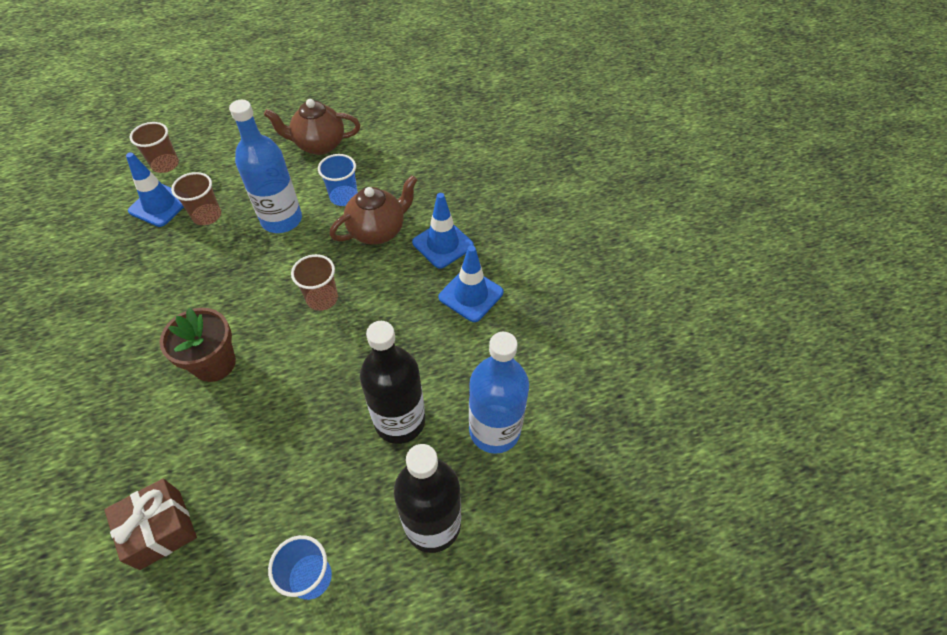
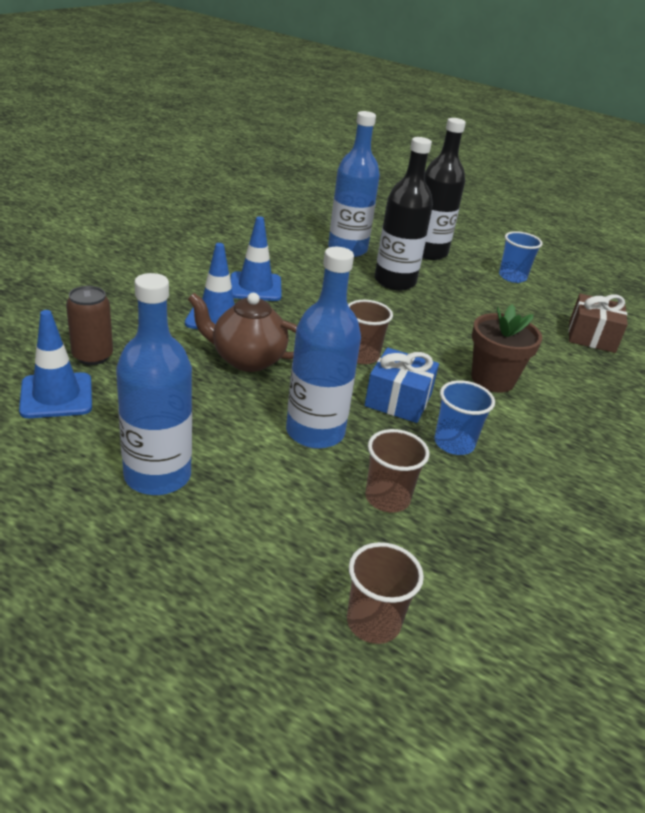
camera: 135 degrees left, 20 degrees down
(160, 205) = (433, 558): blue traffic cone -> blue traffic cone (56, 396)
(260, 282) = (398, 400): none -> blue gift
(319, 145) = (157, 475): brown teapot -> blue bottle
(344, 197) = (228, 404): blue cup -> blue cup (454, 443)
(445, 164) = (92, 356): none -> brown can

